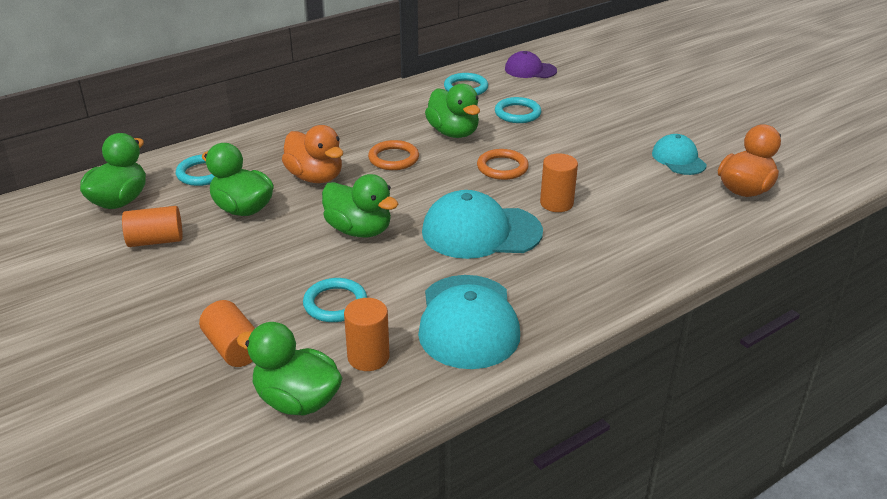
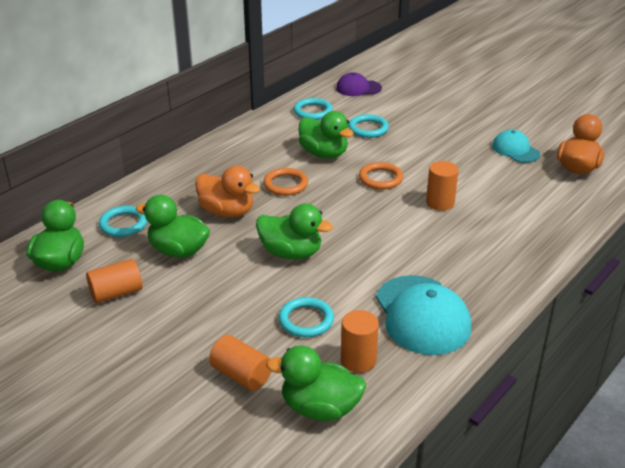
camera: 15 degrees left, 0 degrees up
(481, 232) = (392, 237): turquoise cap -> none

